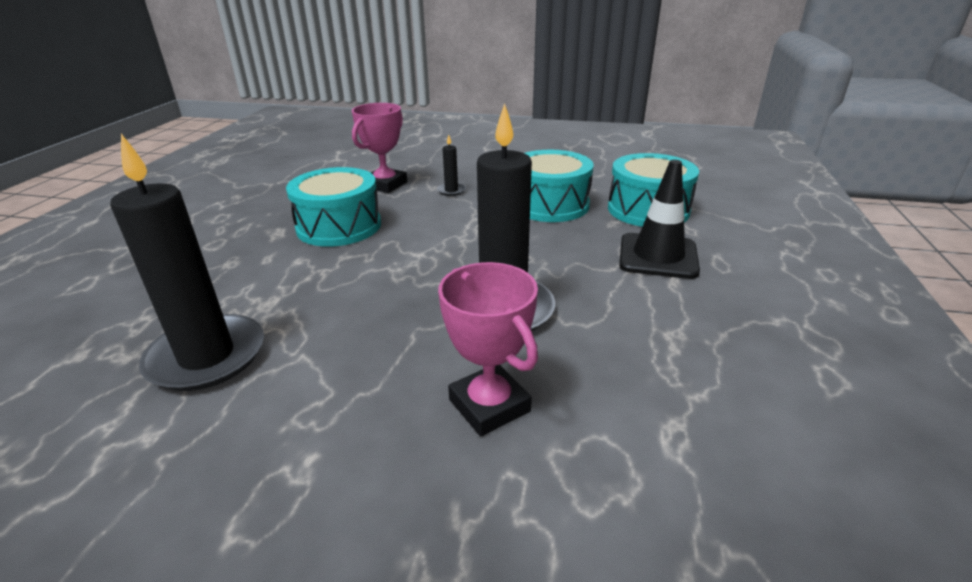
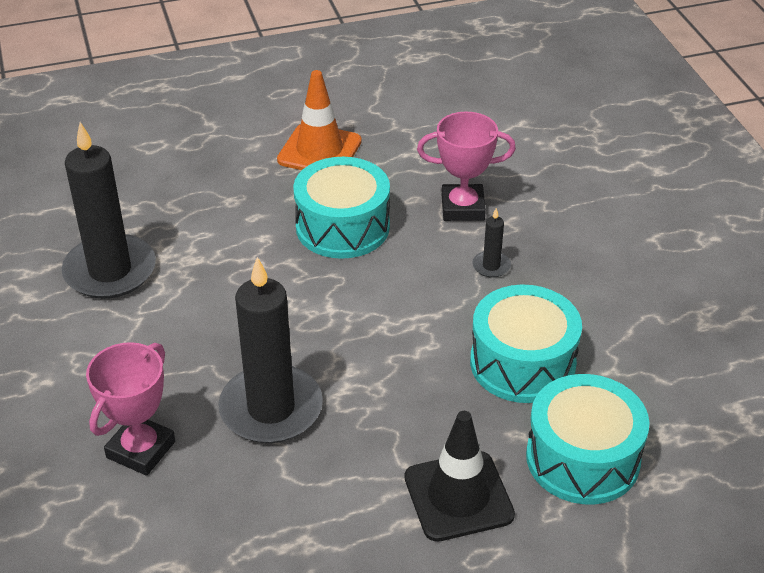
camera: 60 degrees right, 10 degrees up
(243, 213) = (319, 151): none -> orange traffic cone

